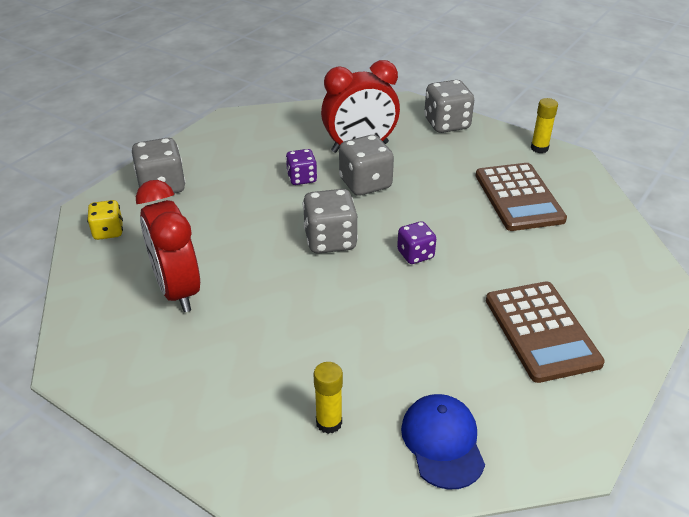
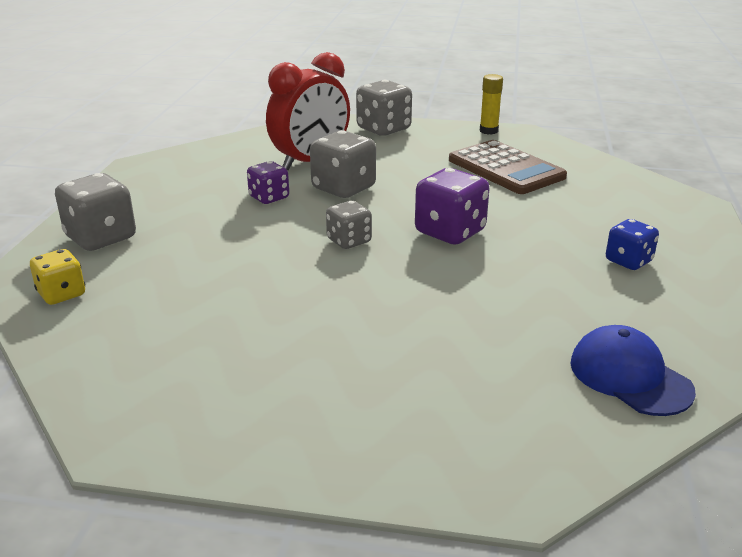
camera: 25 degrees left, 10 degrees down
(177, 290) = (204, 327): red clock -> none
(329, 422) = (497, 397): yellow glue stick -> none
(330, 240) = (349, 241): grey dice -> grey dice, size x0.62
(415, 254) = (450, 232): purple dice -> purple dice, size x1.61
(541, 331) = (628, 261): brown calculator -> blue dice

